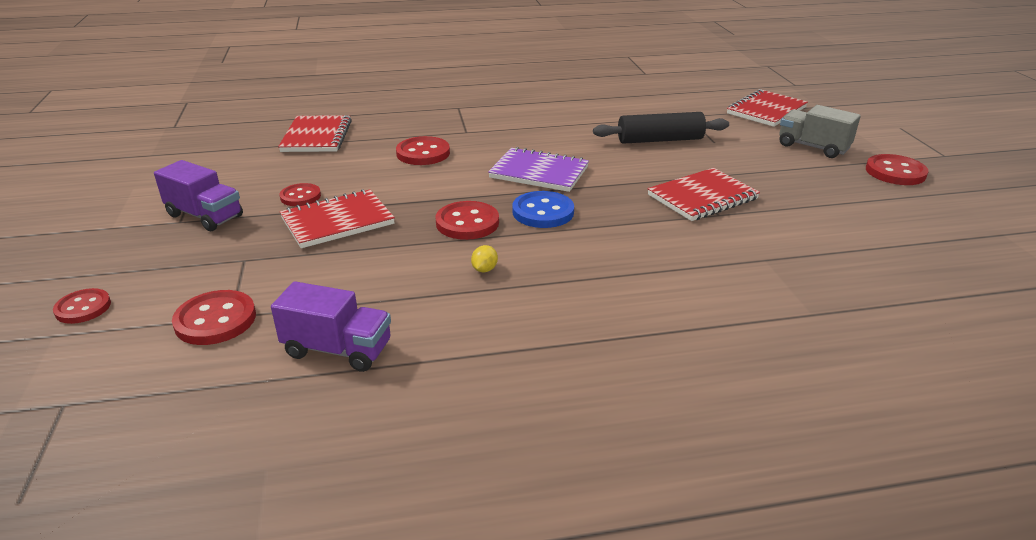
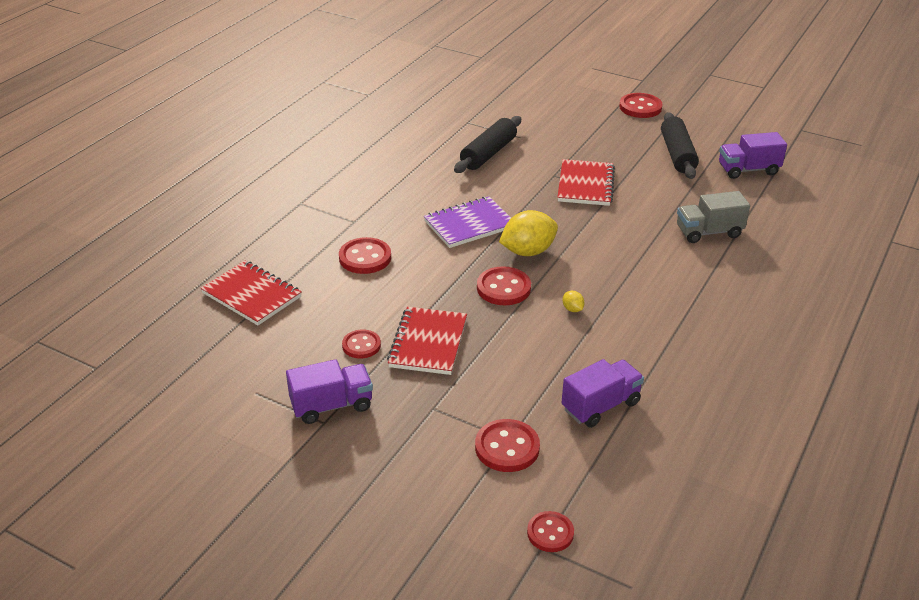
camera: 50 degrees left, 5 degrees up
(83, 308) = (415, 510): red button -> red button (550, 533)
(543, 212) = (528, 251): blue button -> yellow lemon
(766, 110) = (504, 91): red notebook -> none
(813, 147) = (576, 110): grey truck -> grey truck (709, 232)
(861, 222) = (677, 154): none -> black rolling pin
(933, 275) = (748, 170): none -> purple truck

